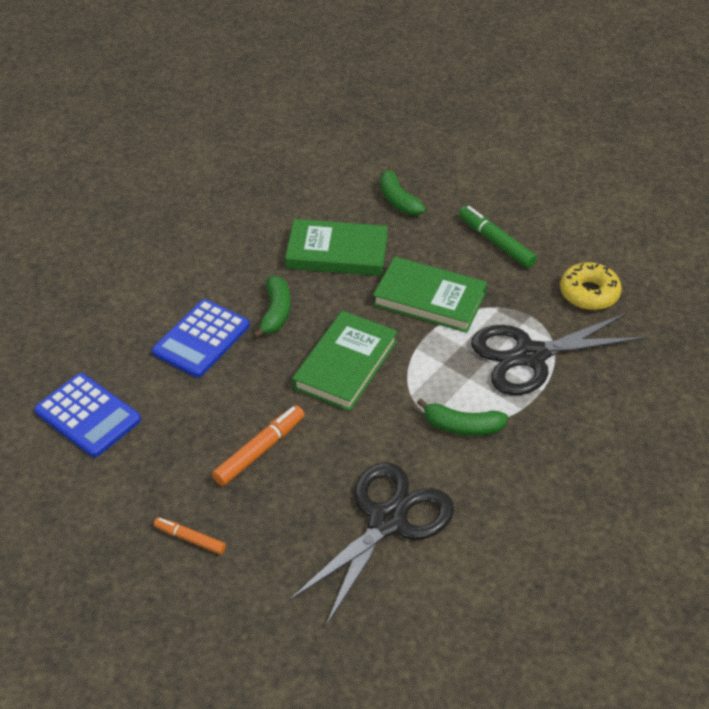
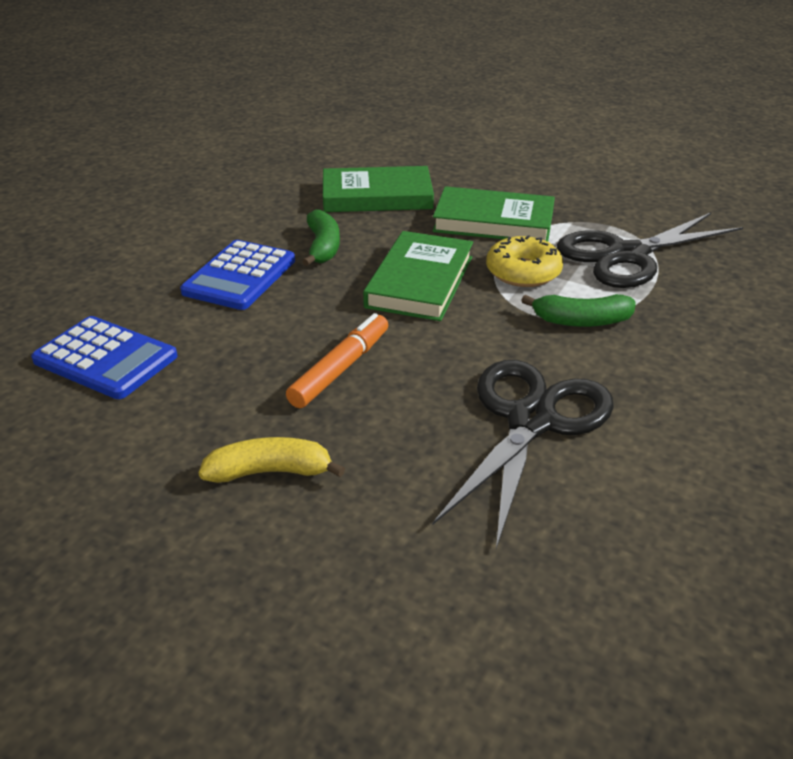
camera: 10 degrees left, 10 degrees down
(190, 539) = (270, 472): orange marker -> yellow banana
(398, 200) = (427, 155): green banana -> none
(496, 242) = (544, 176): green marker -> none
(589, 293) = (661, 203): yellow donut -> yellow donut (523, 272)

